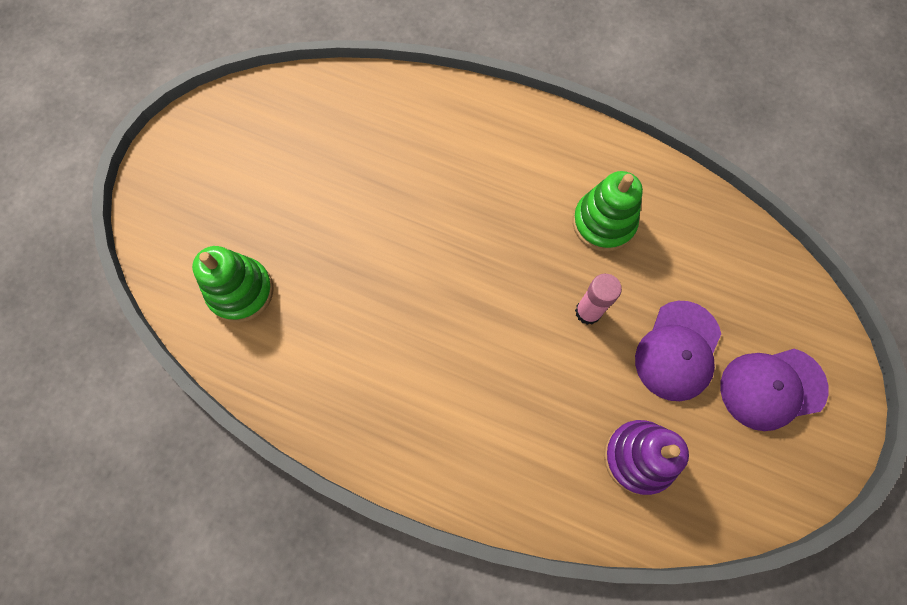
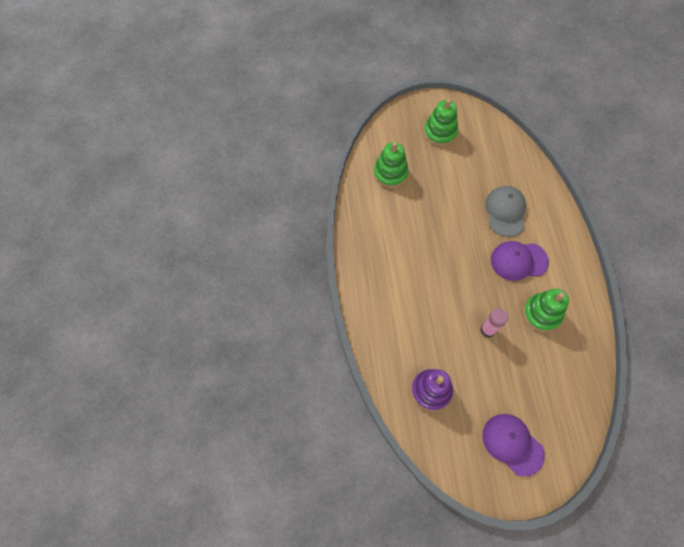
camera: 60 degrees right, 5 degrees down
(225, 172) = (440, 132): none -> green stacking toy
(420, 167) = (505, 211): none -> grey cap
(677, 351) = (498, 385): purple cap -> purple cap (518, 261)

